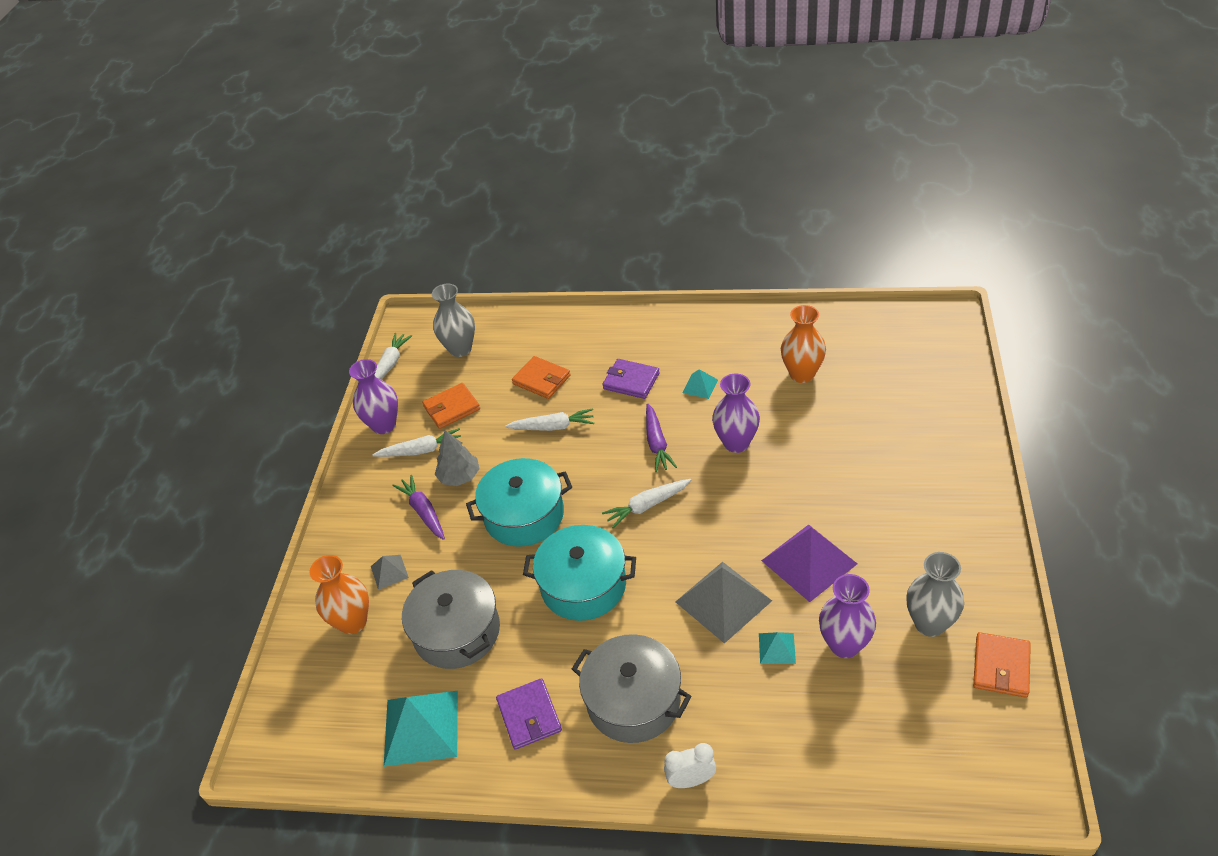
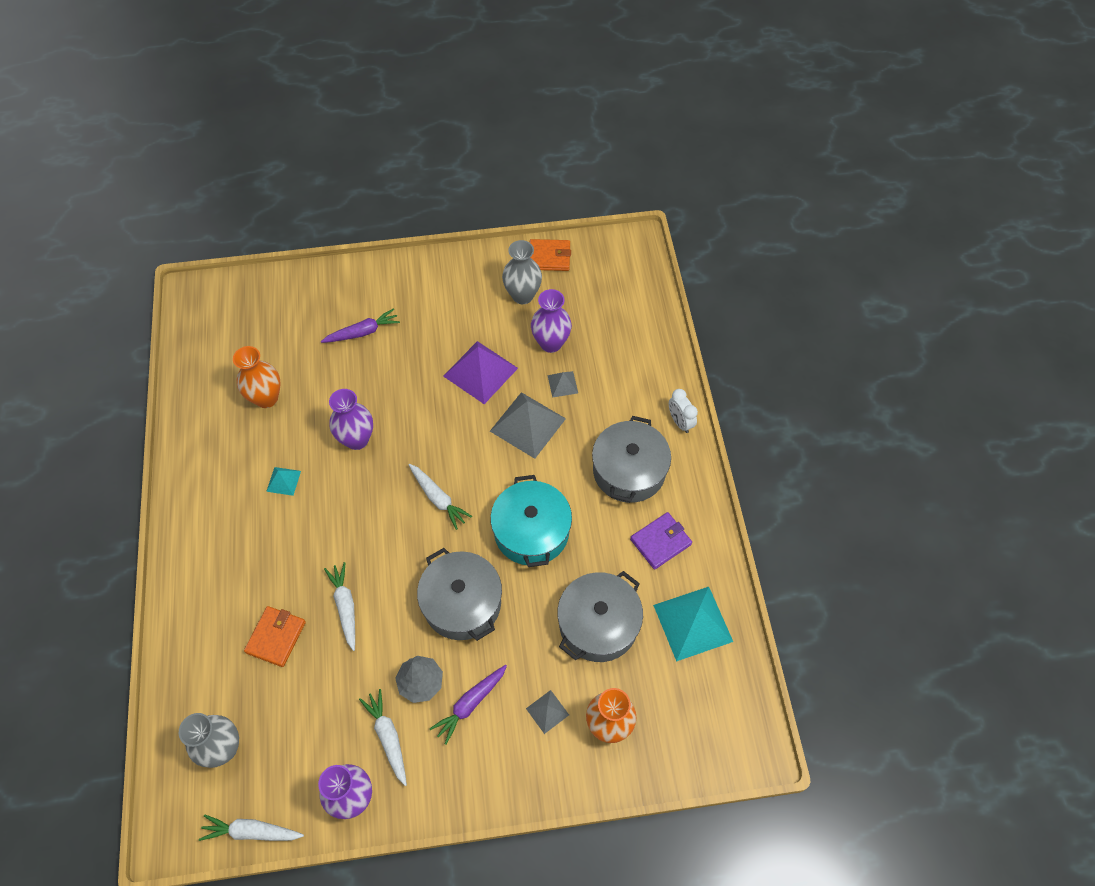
camera: 110 degrees left, 15 degrees up
(451, 408) = (322, 725): orange wallet -> none
(524, 515) = (462, 603): turquoise pot -> grey pot
(631, 381) = (277, 545): purple wallet -> none
(657, 443) = (362, 505): purple carrot -> purple carrot (363, 332)
(777, 648) = (562, 384): turquoise pyramid -> grey pyramid

